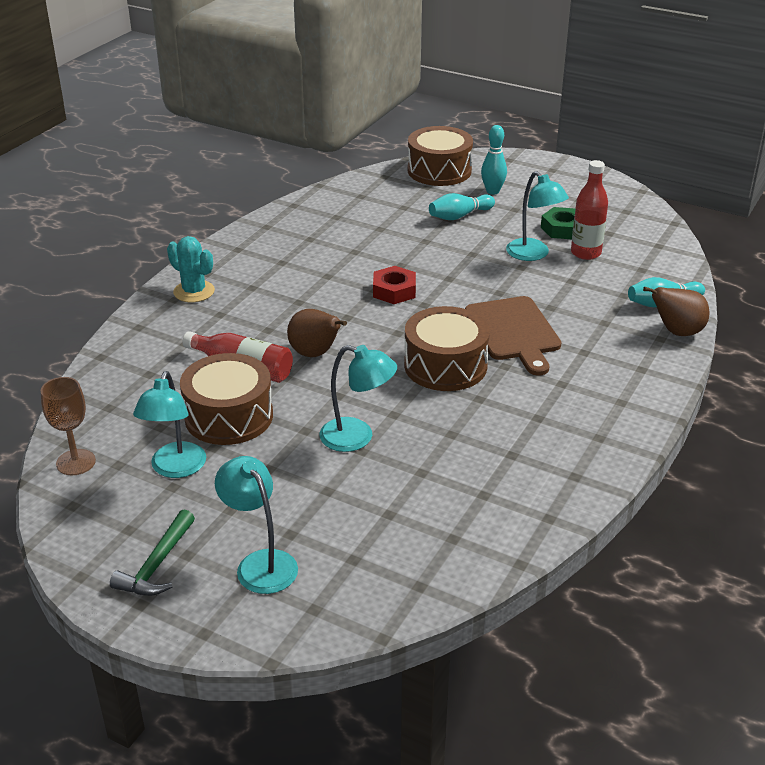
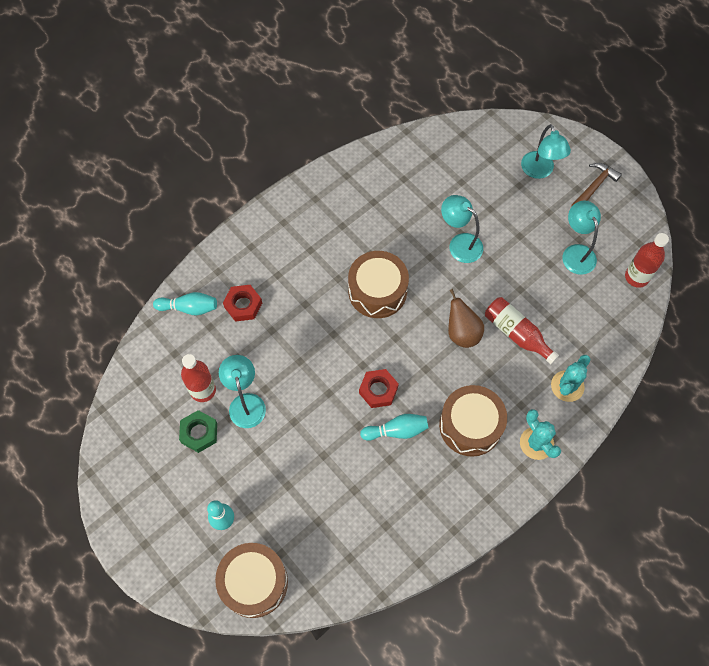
camera: 160 degrees left, 30 degrees up
(76, 462) = (636, 277): brown goblet -> red bottle
(157, 565) = (594, 186): green hammer -> brown hammer
(165, 339) = (567, 386): none -> turquoise cactus
(175, 468) = (576, 253): turquoise lamp -> turquoise lamp turned 45 degrees counterclockwise
(229, 416) = (535, 288): brown drum -> brown drum (470, 425)
(459, 216) = (276, 486): turquoise bowling pin -> turquoise bowling pin (396, 431)
(513, 332) = (313, 311): brown cutting board -> none
(602, 318) = (243, 305): none -> red nut
(677, 332) = (202, 273): brown pear -> none

